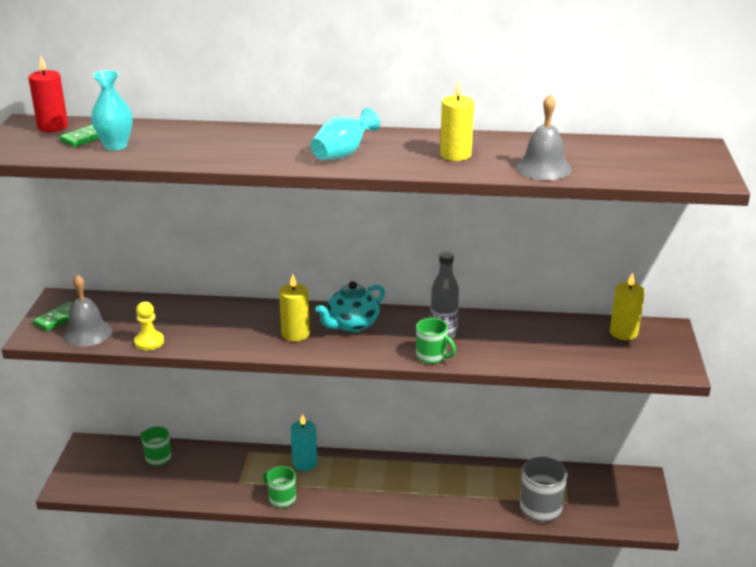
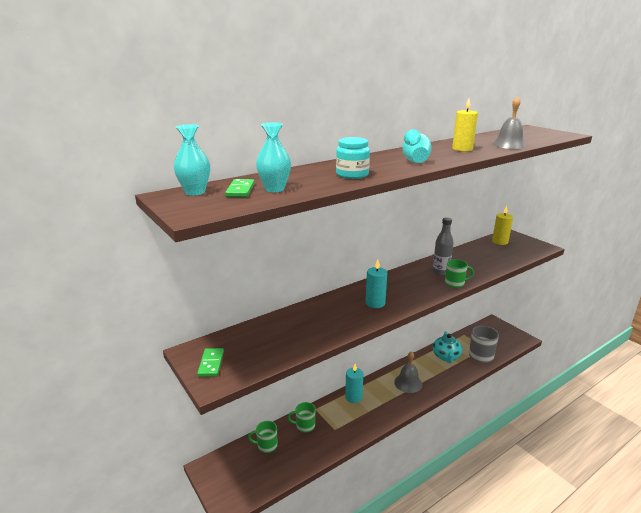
camera: 40 degrees left, 5 degrees down
(53, 127) = (195, 192): red candle -> turquoise vase
(87, 333) = (249, 362): grey bell -> grey bell (408, 383)
(149, 342) = (302, 347): yellow pawn -> none
(224, 152) = (352, 175): none -> turquoise jar
(281, 499) = (370, 424): green mug -> green mug (304, 426)
(295, 334) = (375, 303): yellow candle -> turquoise candle
(352, 325) = (393, 286): turquoise teapot -> turquoise teapot (446, 357)

